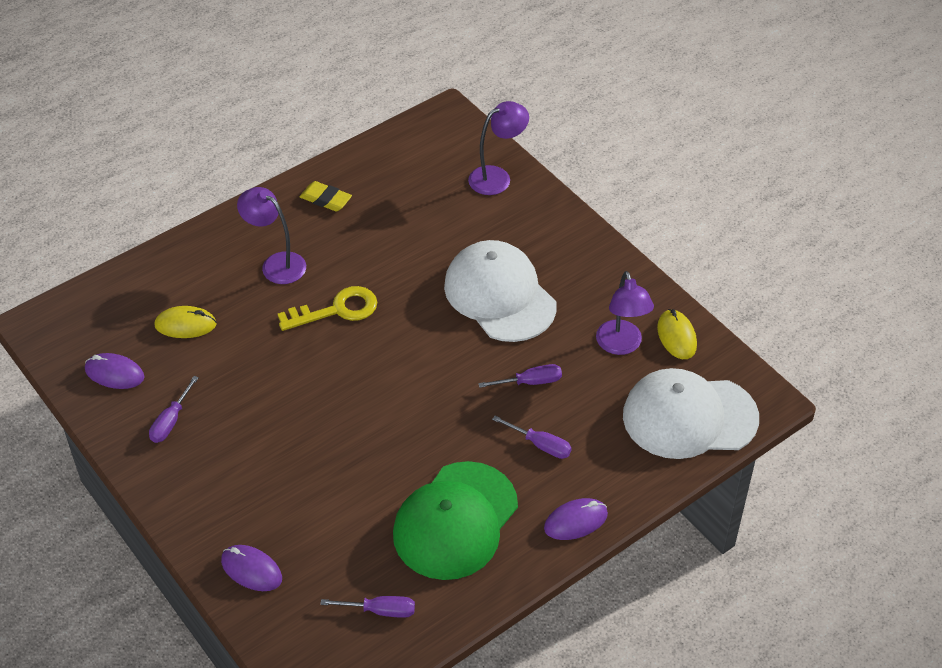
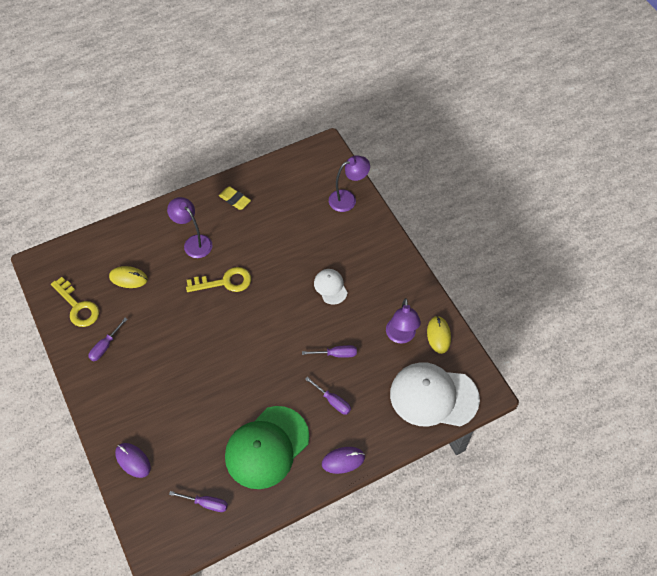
camera: 10 degrees right, 10 degrees up
(114, 374) = (78, 306): purple mouse -> yellow key
(499, 295) = (330, 287): white cap -> white cap, size x0.48

